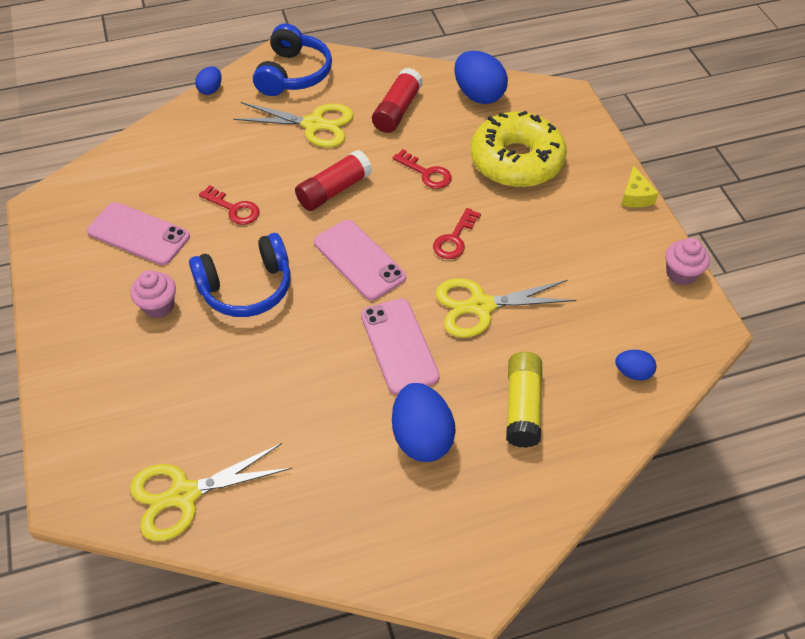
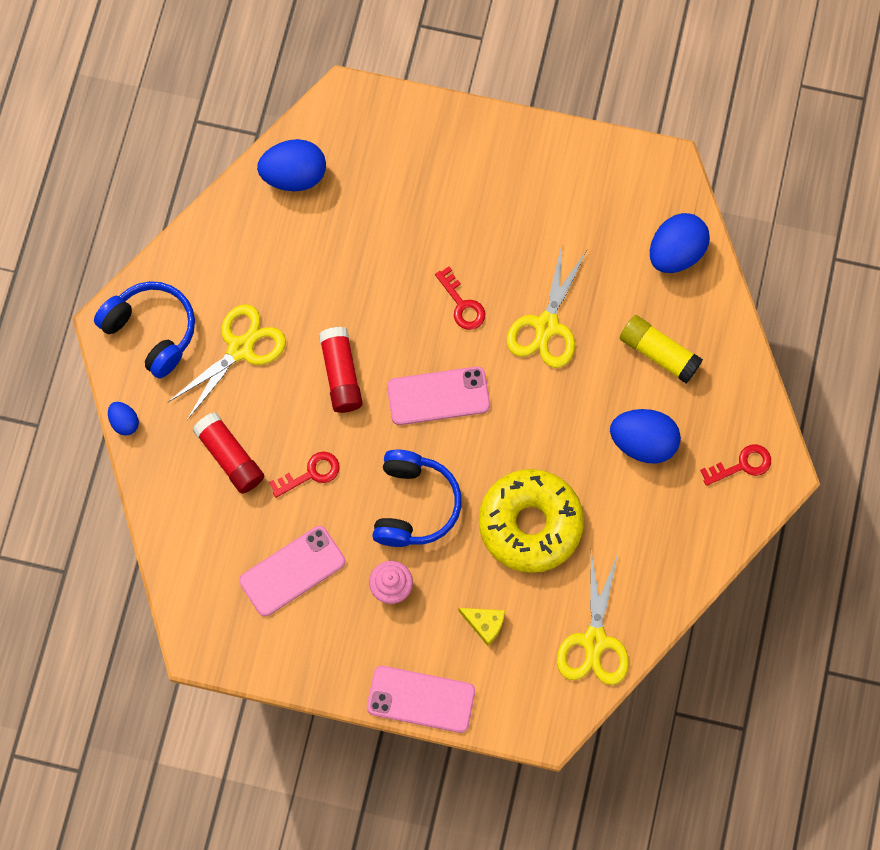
camera: 60 degrees left, 20 degrees up
(397, 110) = (268, 261): red glue stick -> red glue stick (230, 457)
(399, 346) = (548, 412): pink phone -> pink phone (421, 699)
(426, 173) = (369, 282): red key -> red key (742, 465)
(516, 161) = (402, 196): yellow donut -> yellow donut (530, 524)
(633, 373) = (676, 253): blue egg -> blue egg, size x1.92
(635, 196) = (504, 125): yellow cheese -> yellow cheese (484, 624)
(681, 274) = (607, 150): pink cupcake -> none

